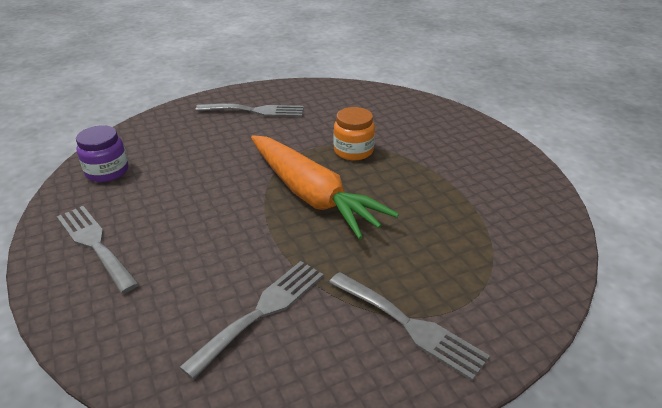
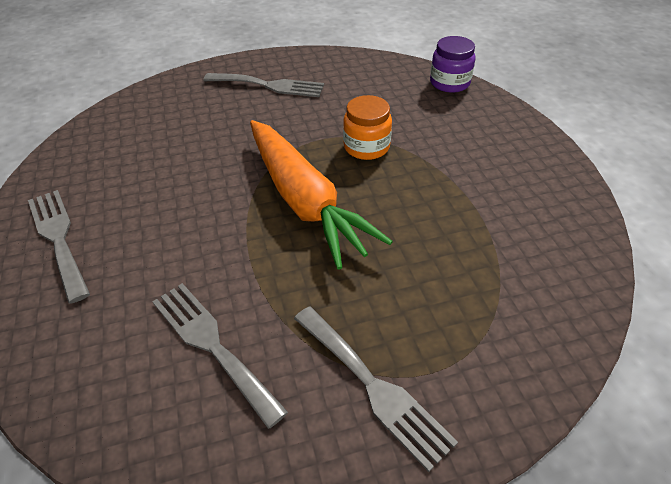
camera: 10 degrees right, 10 degrees up
(107, 171) = (93, 149): purple jar -> purple jar (449, 83)
(262, 311) = (212, 345): grey fork -> grey fork turned 90 degrees counterclockwise

